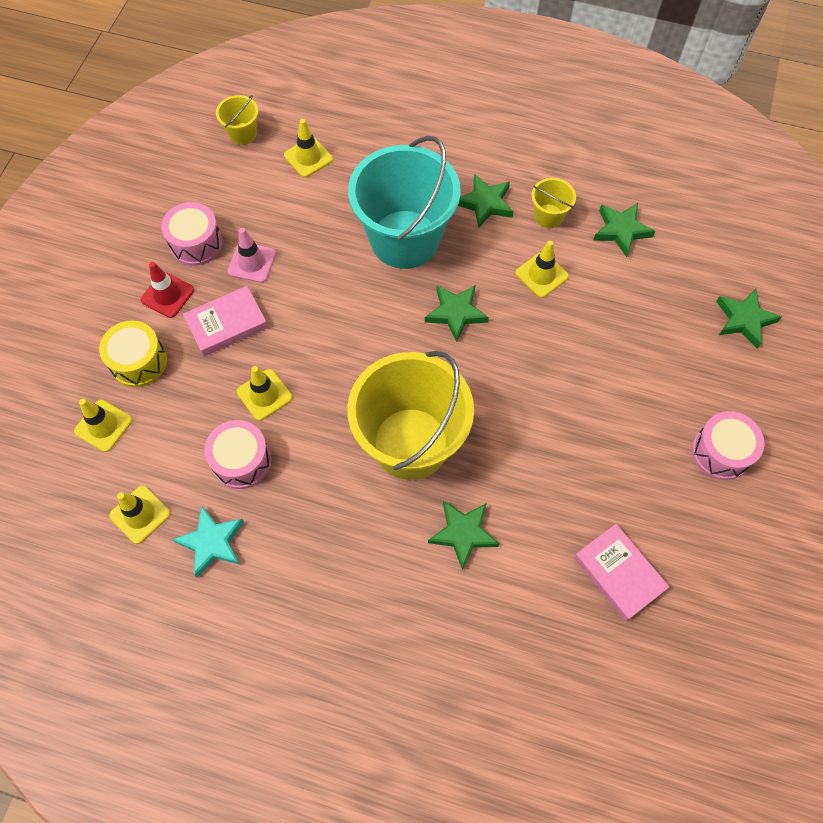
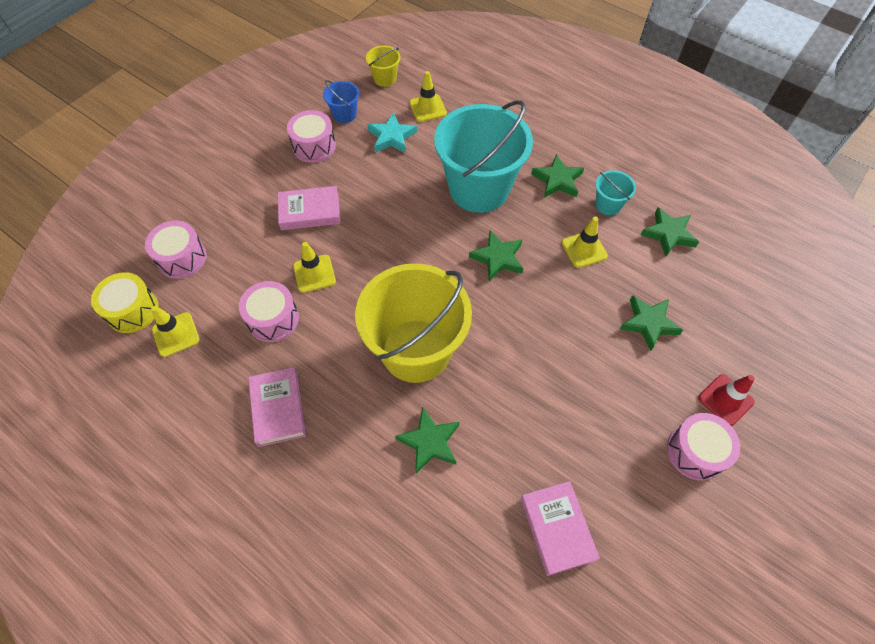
camera: 20 degrees right, 5 degrees down
(103, 426) = (182, 258): yellow traffic cone -> pink drum
(138, 362) = (230, 219): yellow drum -> yellow drum (132, 310)
(167, 295) = (275, 177): red traffic cone -> red traffic cone (725, 400)
(212, 542) = (220, 376): turquoise star -> turquoise star (391, 137)
(214, 193) = (344, 114): none -> blue bucket
(252, 262) = (350, 172): pink traffic cone -> none
(291, 555) = (278, 408): none -> pink book
(548, 216) = (608, 205): yellow bucket -> turquoise bucket
(744, 320) = (758, 341): green star -> green star (648, 323)

